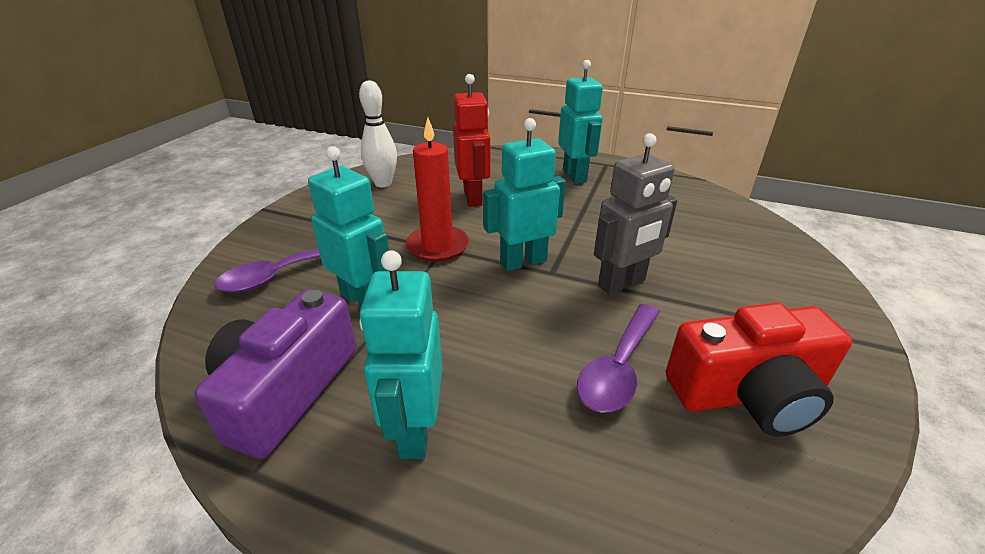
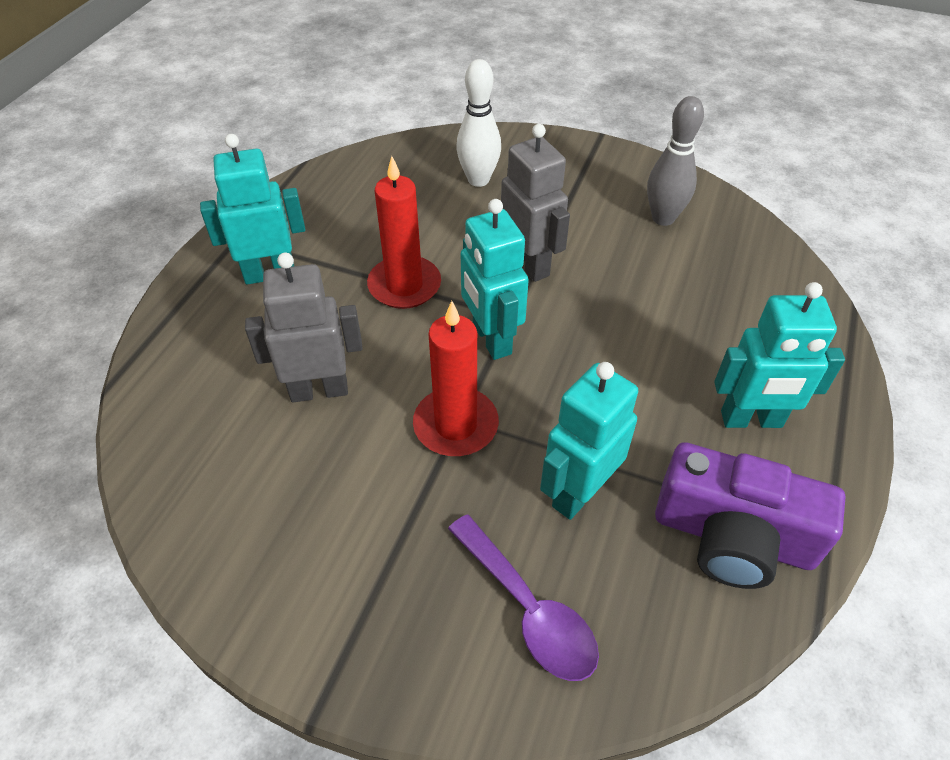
camera: 90 degrees left, 15 degrees up
(383, 183) = (242, 522): white bowling pin -> white bowling pin (478, 180)
(473, 197) = (319, 390): red robot -> grey robot
(576, 223) = (404, 285): none -> red candle
(618, 368) = (650, 283): purple spoon -> none
(748, 393) = (663, 218): red camera -> grey bowling pin

